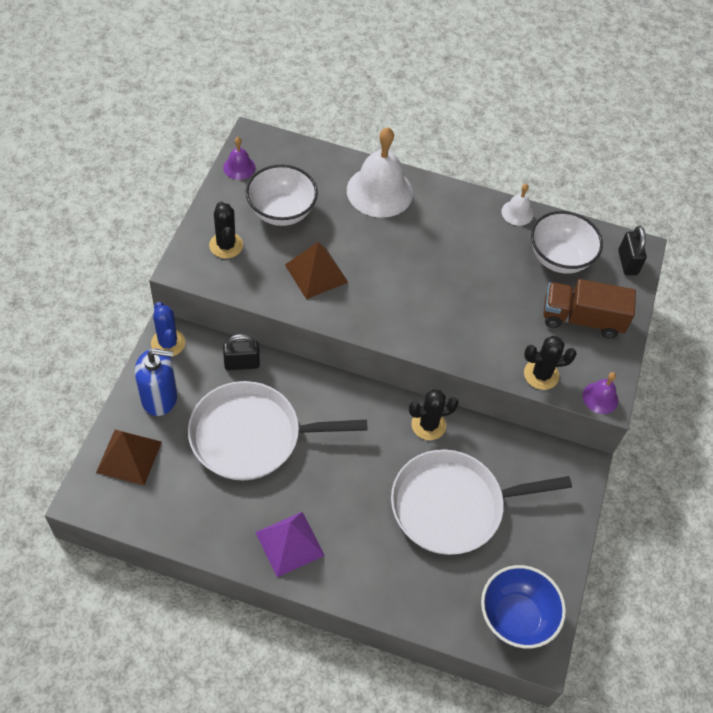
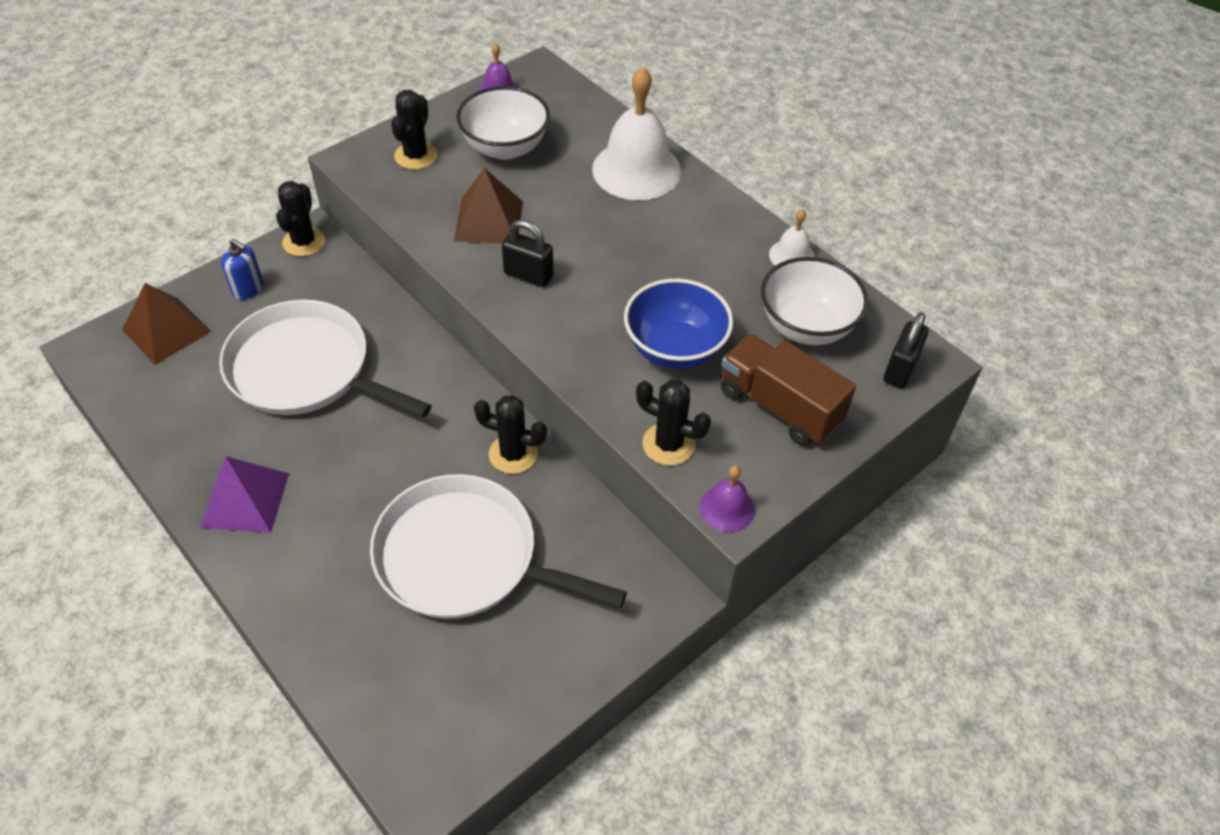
camera: 35 degrees right, 5 degrees down
(159, 397) = (248, 289): blue soap dispenser -> blue soap dispenser, size x0.62
(168, 343) = (304, 242): blue cactus -> black cactus
(242, 363) = (360, 294): black padlock -> black padlock (528, 275)
(516, 617) = (431, 731): blue bowl -> blue bowl (675, 349)

